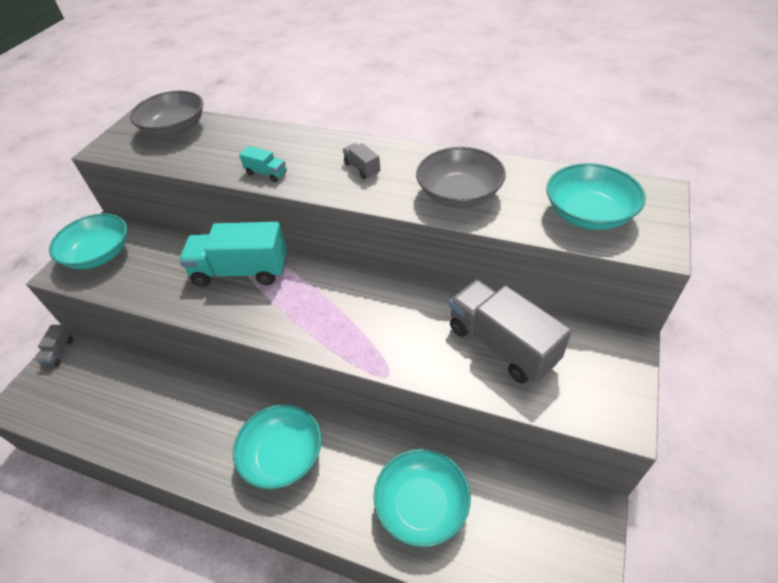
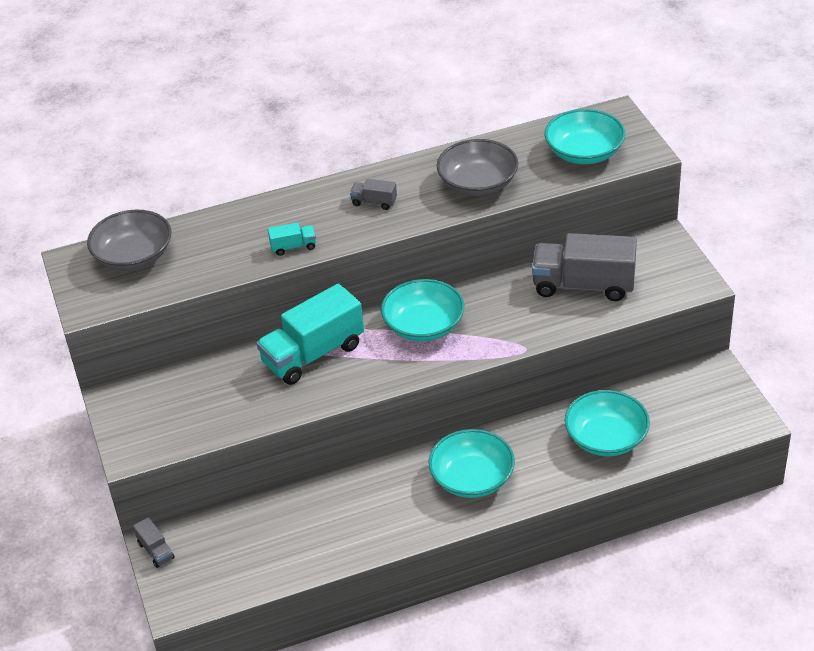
camera: 40 degrees left, 5 degrees down
(99, 254) = (147, 420): turquoise bowl -> turquoise bowl (424, 325)

